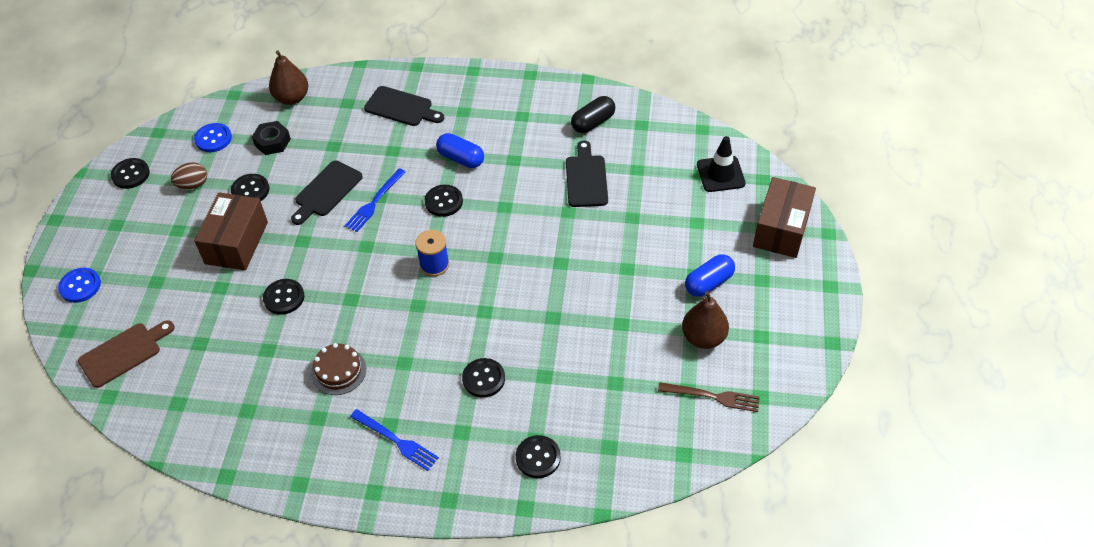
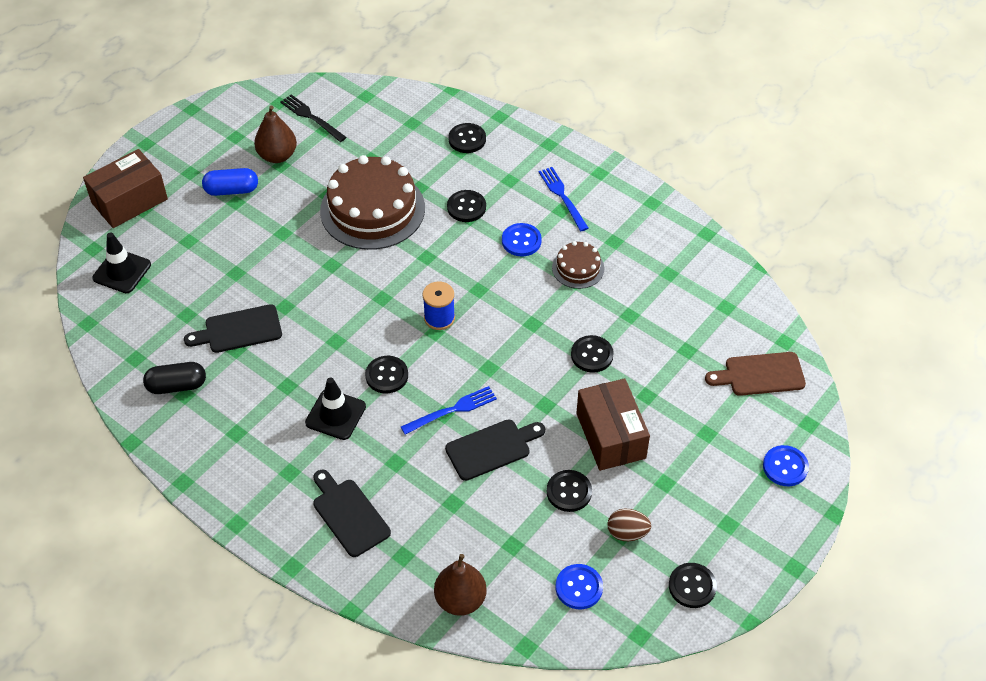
camera: 150 degrees left, 0 degrees up
(236, 243) = (611, 436): brown box -> brown box turned 60 degrees counterclockwise
(272, 142) = (515, 545): black nut -> none
(408, 371) = (521, 241): none -> blue button
(461, 158) = (335, 415): blue capsule -> black traffic cone
(568, 330) = (372, 209): none -> brown cake
(586, 178) = (239, 330): black cutting board -> black cutting board turned 45 degrees clockwise
(713, 397) = (311, 117): brown fork -> black fork

